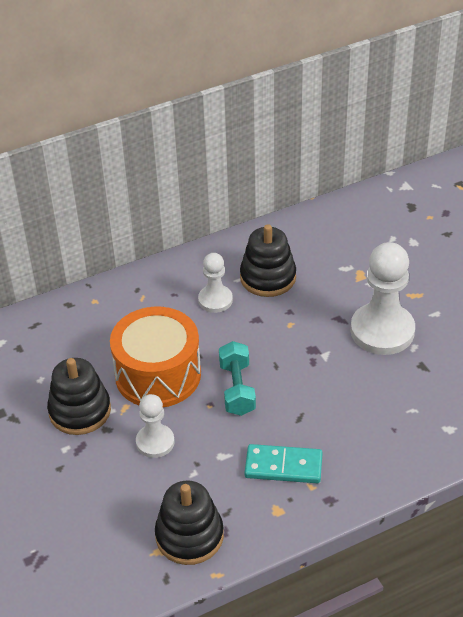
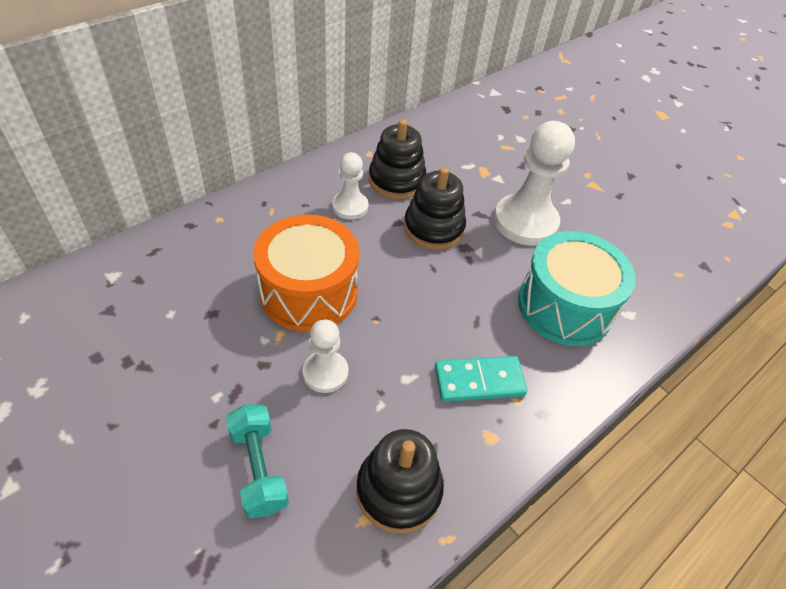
camera: 20 degrees left, 5 degrees up
(80, 411) = (226, 346): black stacking toy -> black stacking toy (433, 228)
(237, 389) = (400, 298): turquoise dumbbell -> turquoise dumbbell (258, 468)
(388, 414) = (564, 306): none -> turquoise drum

